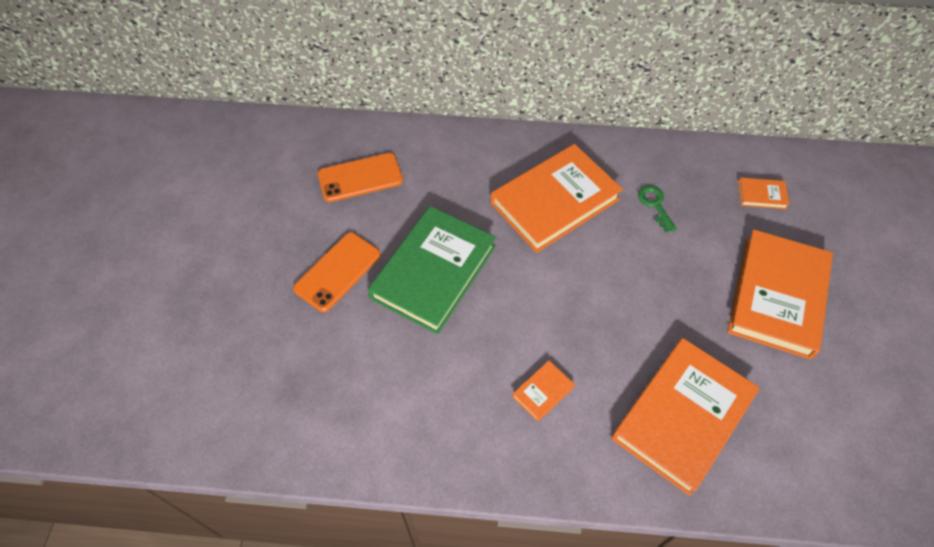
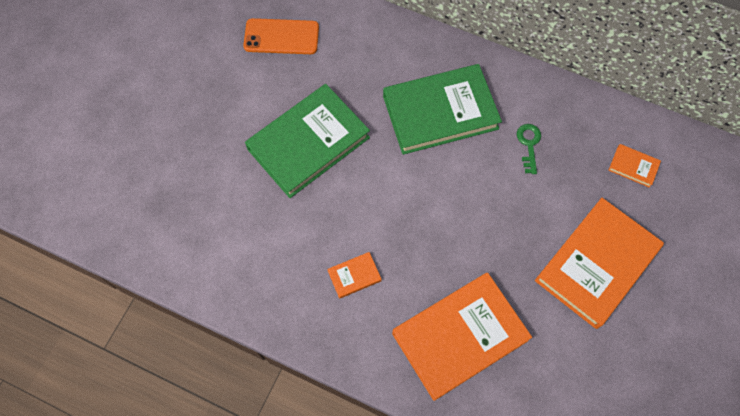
camera: 20 degrees right, 10 degrees up
(337, 272) = (230, 117): orange phone -> none
(554, 201) = (440, 112): orange book -> green book

